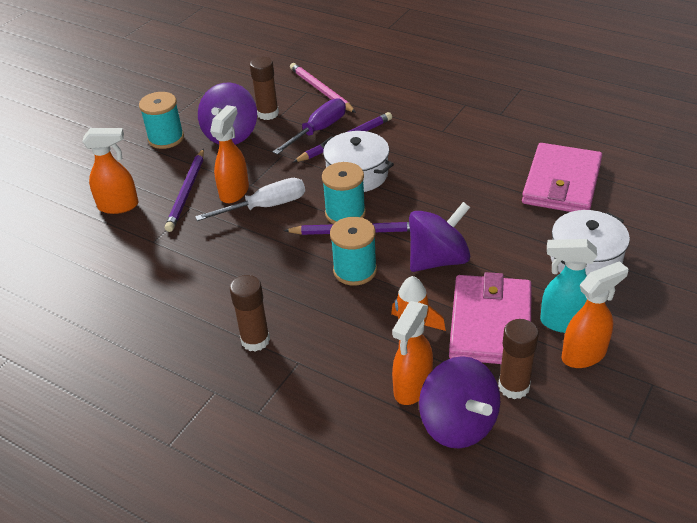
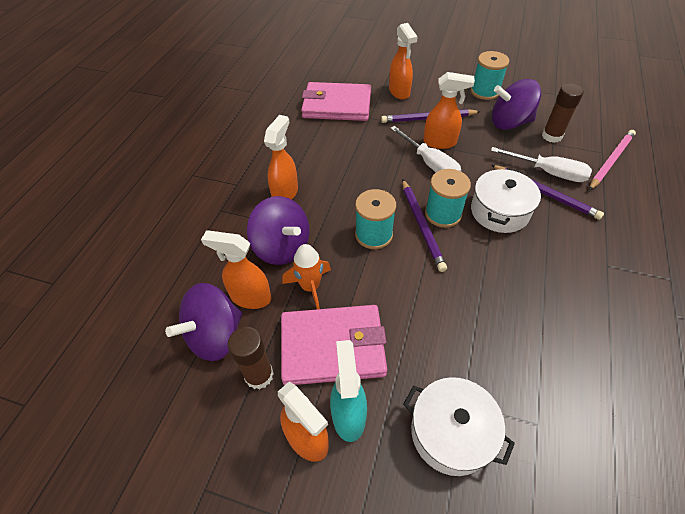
camera: 75 degrees right, 10 degrees up
(255, 340) = (285, 193): brown glue stick -> orange spray bottle
(318, 130) = (548, 172): purple screwdriver -> white screwdriver
(438, 259) = (406, 292): purple spinning top -> purple spinning top (282, 247)
(561, 183) = (578, 396): pink wallet -> pink wallet (337, 105)

